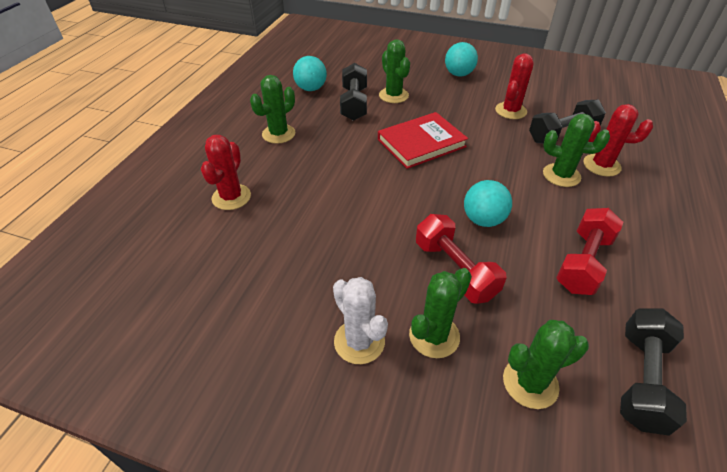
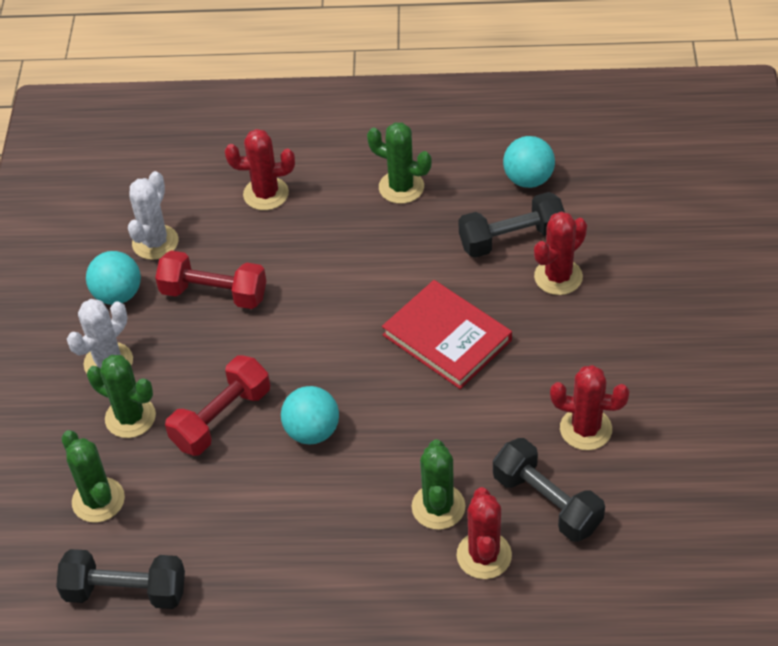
camera: 75 degrees right, 5 degrees up
(232, 276) = (155, 242): none -> white cactus
(393, 95) = (558, 277): green cactus -> red cactus
(458, 74) = (671, 343): turquoise ball -> turquoise ball (118, 295)
(583, 263) = (272, 538): red dumbbell -> red dumbbell (214, 293)

